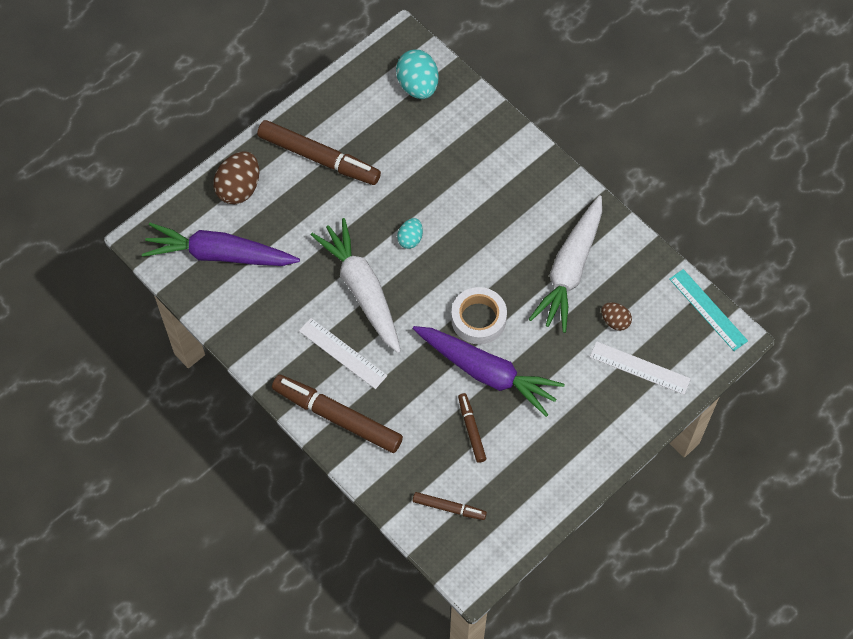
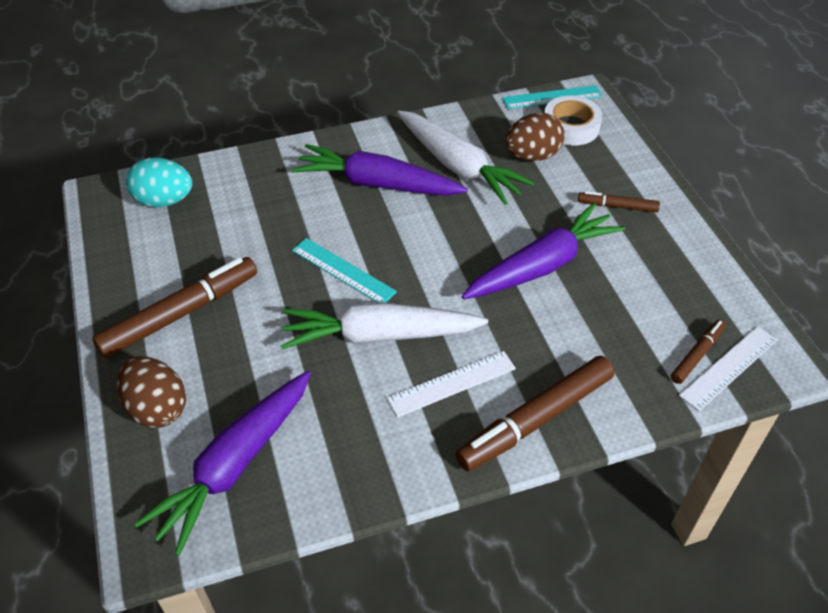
camera: 65 degrees left, 15 degrees down
(410, 239) = (343, 271): turquoise egg -> turquoise ruler
(471, 430) = (606, 302): brown marker -> brown marker (617, 206)
(478, 319) = (474, 250): white tape -> white tape (571, 127)
(515, 220) = (377, 184): none -> purple carrot
(615, 321) = (532, 156): brown egg -> brown egg, size x1.76
(639, 368) = (591, 157): white ruler -> white ruler (729, 367)

